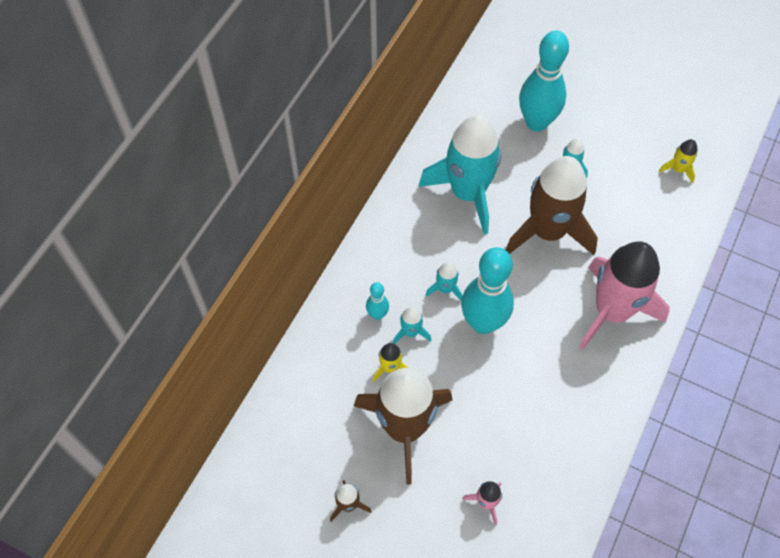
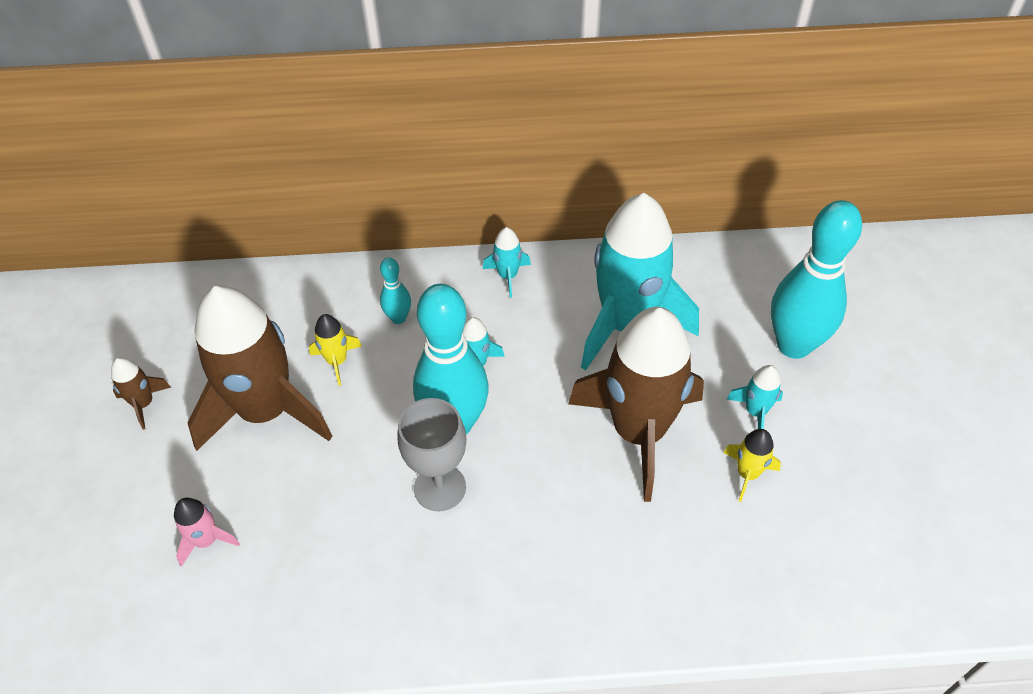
camera: 60 degrees right, 10 degrees down
(411, 332) = (395, 359): turquoise rocket -> turquoise rocket (508, 276)
(524, 353) = (440, 487): none -> grey goblet
(612, 311) = (572, 563): pink rocket -> none
(678, 169) = (875, 546): yellow rocket -> yellow rocket (747, 474)

